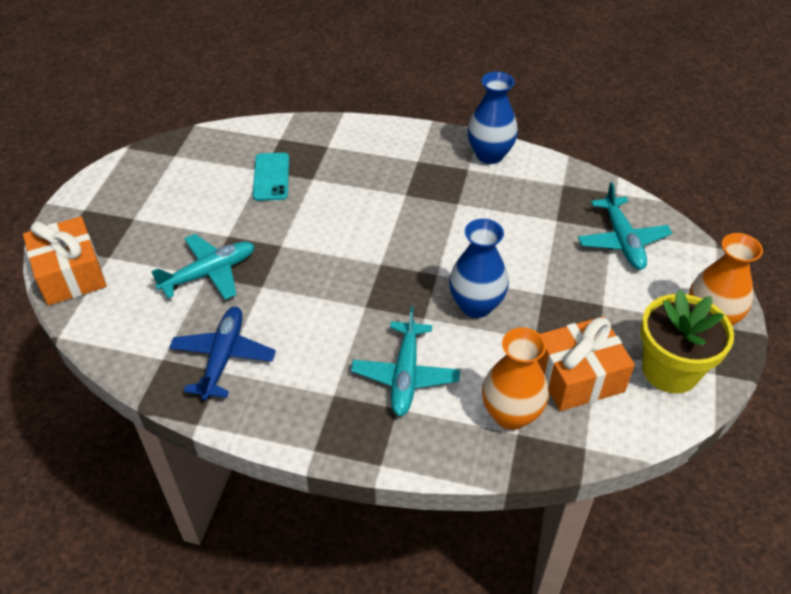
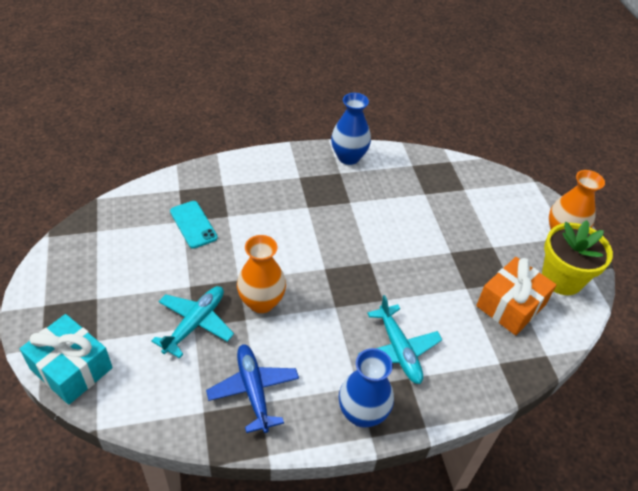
camera: 30 degrees left, 0 degrees up
(70, 274) = (71, 368): orange gift -> turquoise gift
(476, 305) = (412, 277): blue vase -> blue vase (362, 413)
(511, 414) = (486, 351): orange vase -> orange vase (261, 302)
(622, 241) = (476, 195): turquoise plane -> none

